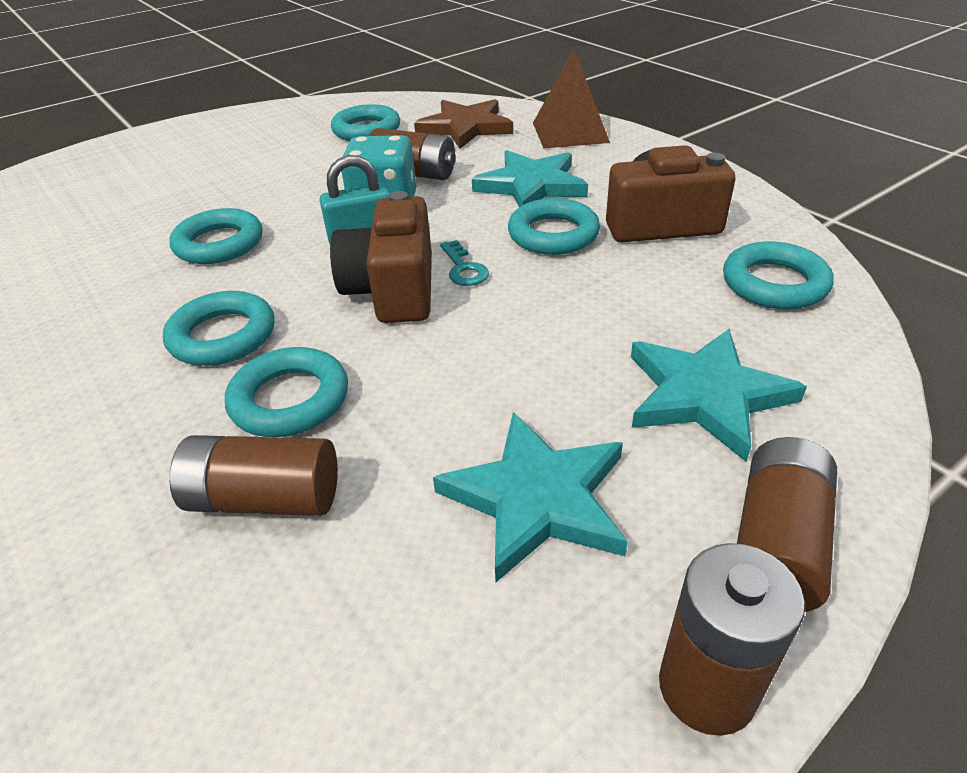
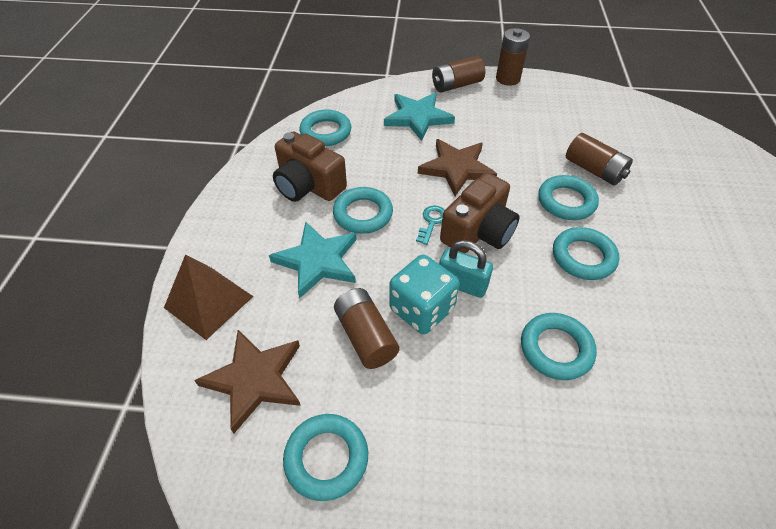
camera: 140 degrees left, 10 degrees up
(516, 348) = (456, 168): none -> brown star
(537, 498) = (505, 124): turquoise star -> none

